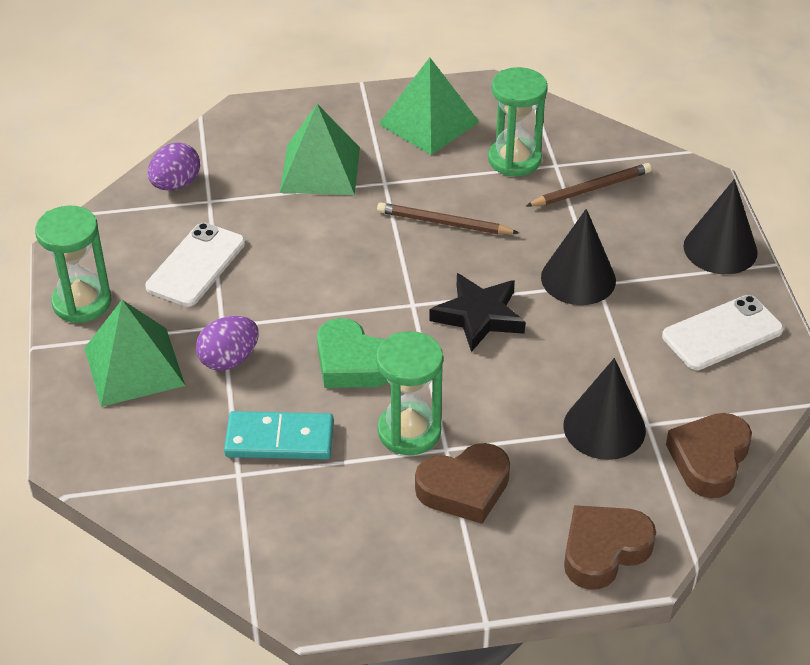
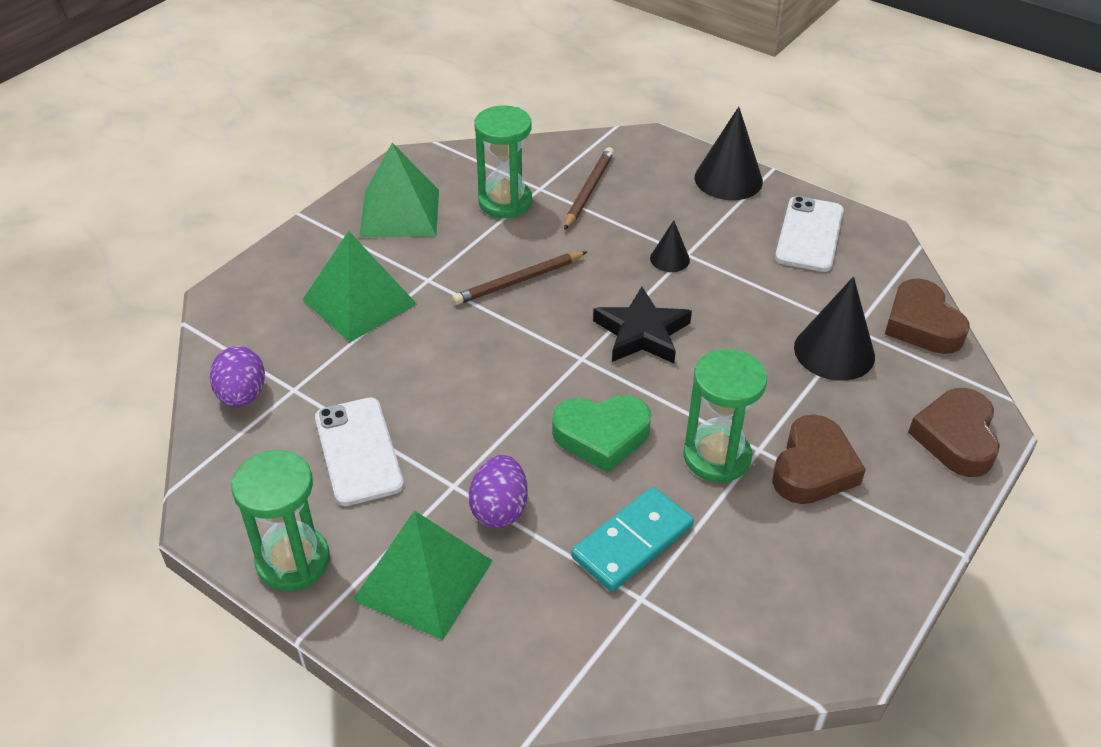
camera: 45 degrees left, 0 degrees up
(578, 278) = (669, 259): black cone -> black cone, size x0.54

